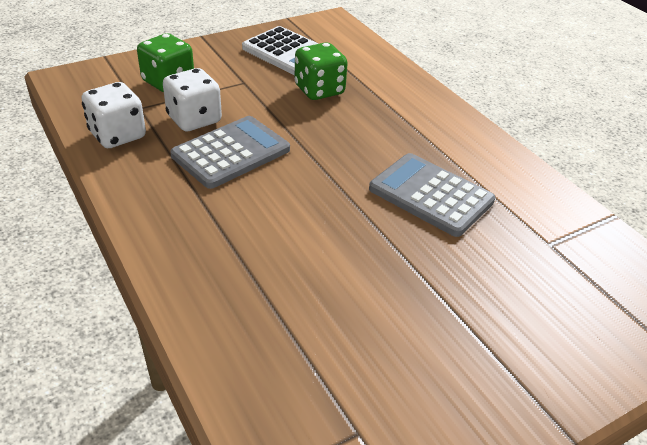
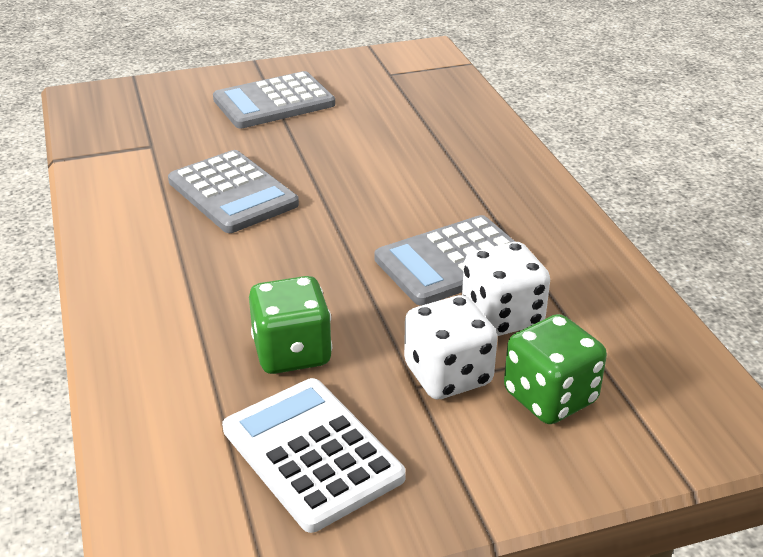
camera: 165 degrees left, 5 degrees down
(117, 135) = (610, 301): white dice -> white dice (448, 375)
(477, 333) = (274, 102): none -> grey calculator

